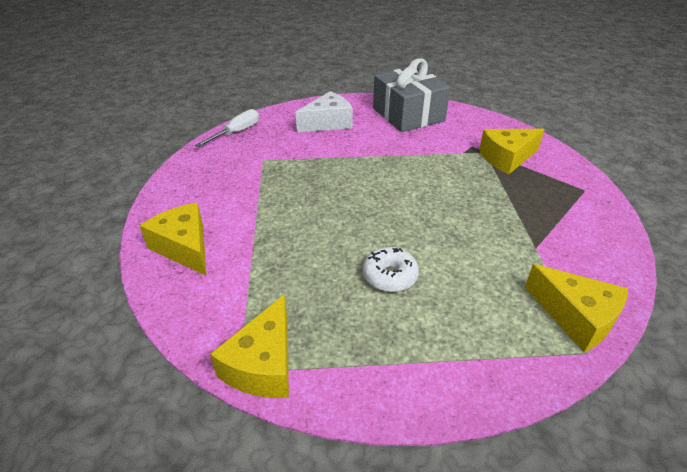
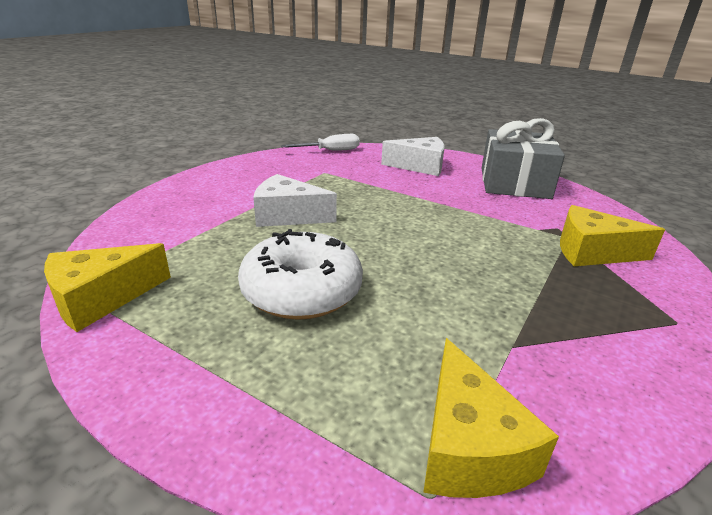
camera: 35 degrees right, 10 degrees down
(184, 247) = (180, 202): yellow cheese -> none
(294, 217) = (287, 216): none -> white cheese
(389, 276) = (302, 291): white donut -> white donut, size x1.74

